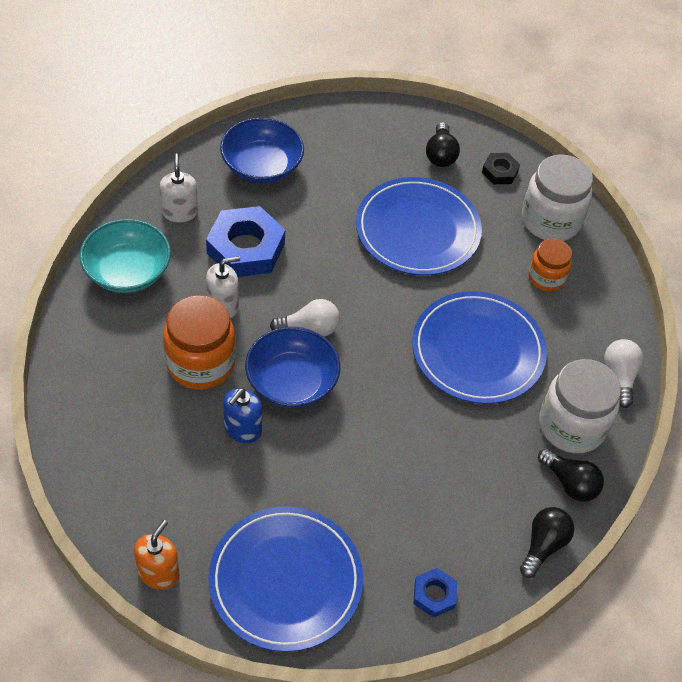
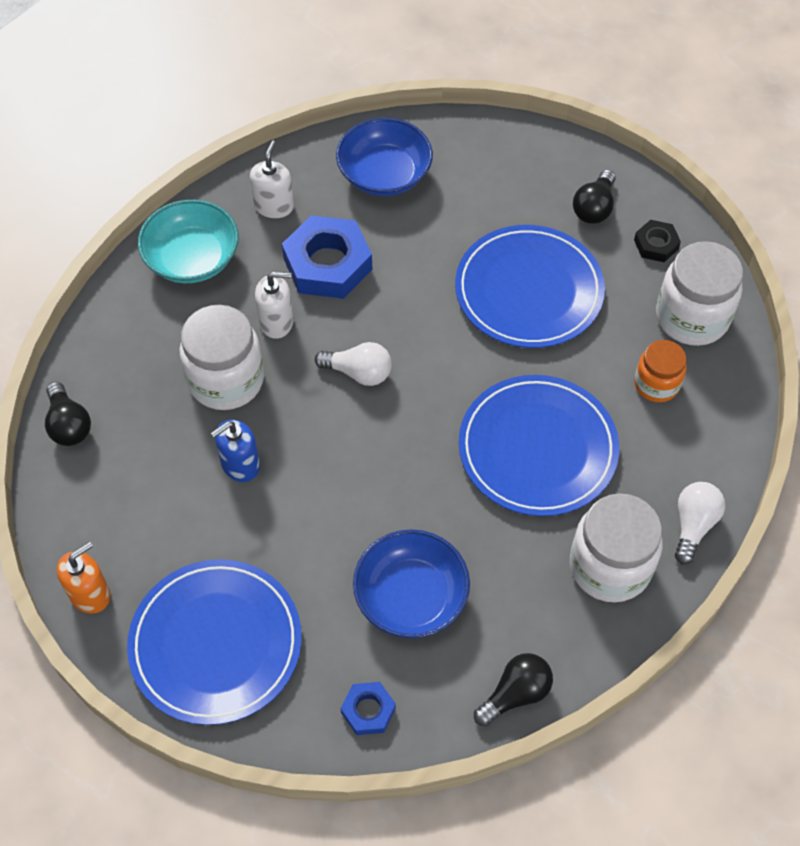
camera: 25 degrees right, 5 degrees up
(200, 363) = (226, 380): orange jar -> white jar
(292, 382) = (314, 427): blue bowl -> blue bowl (411, 596)
(570, 483) = (578, 632): black light bulb -> black light bulb (69, 424)

